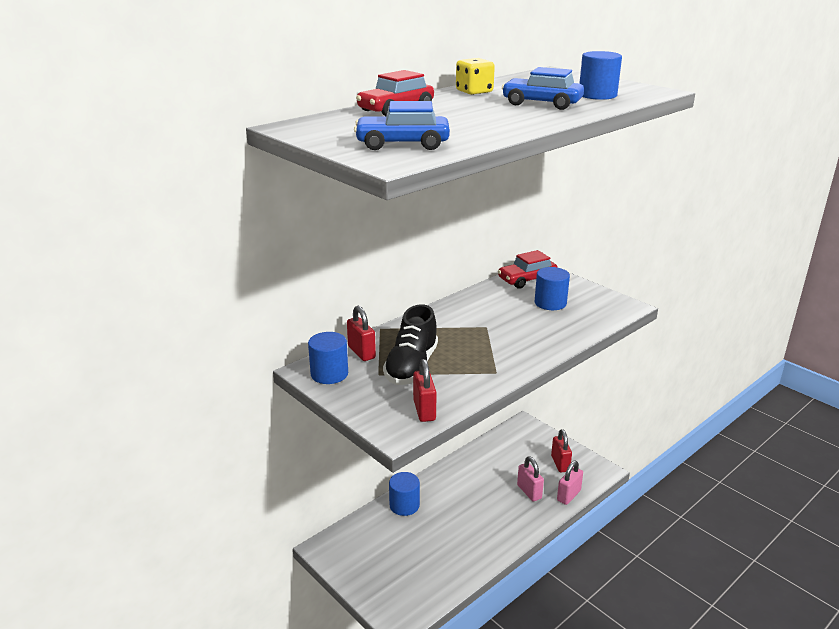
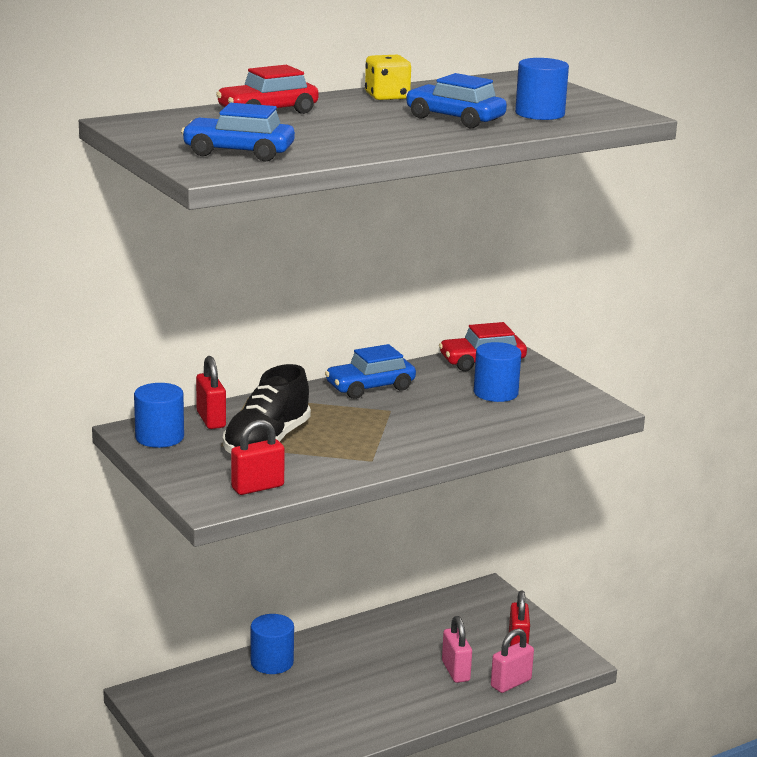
camera: 10 degrees right, 5 degrees down
(424, 410) = (257, 487): red padlock -> red padlock turned 60 degrees clockwise
(462, 309) = (370, 387): none -> blue car

